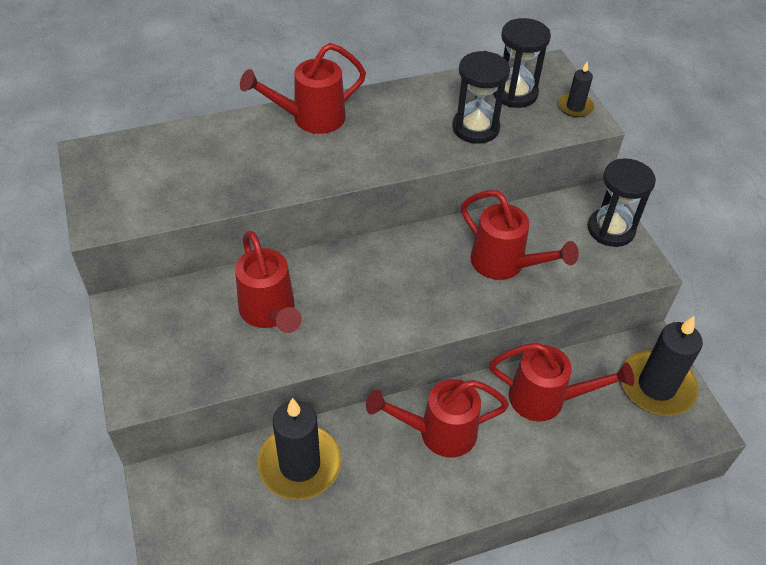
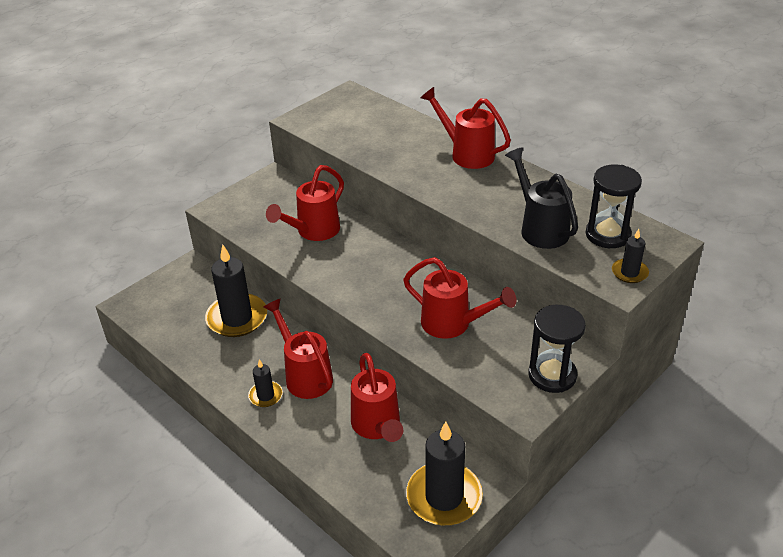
camera: 65 degrees right, 10 degrees down
(448, 483) = (265, 395): none -> black candle
(475, 128) = (540, 228): black hourglass -> black watering can
(504, 264) = (453, 324): red watering can -> red watering can turned 75 degrees counterclockwise

